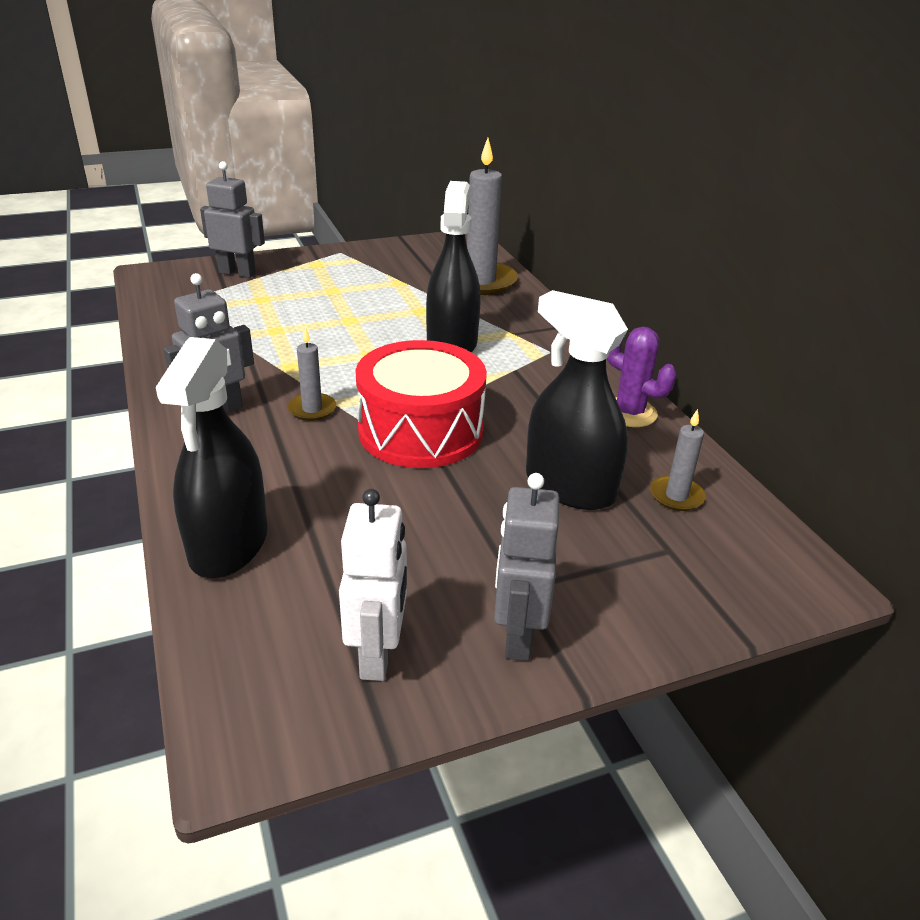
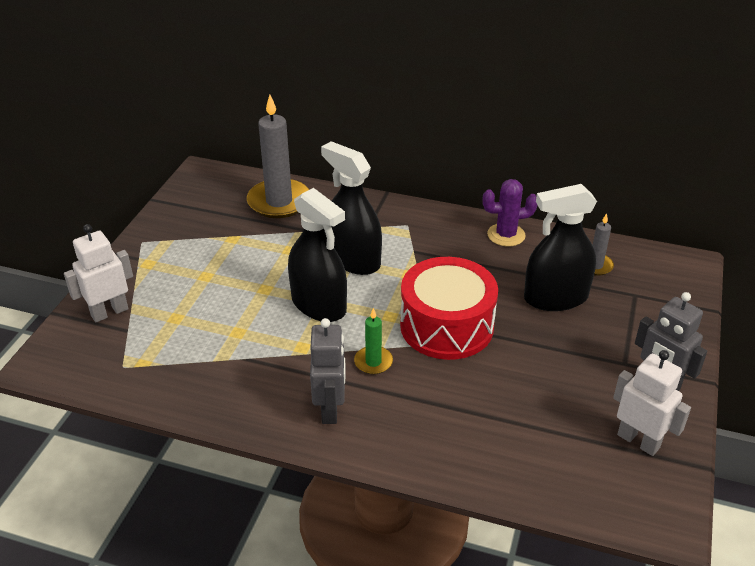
camera: 50 degrees left, 5 degrees up
(229, 544) = (495, 463): black spray bottle -> black spray bottle (319, 305)
(237, 273) = (109, 312): grey robot -> white robot
(312, 409) = (373, 362): grey candle -> green candle

